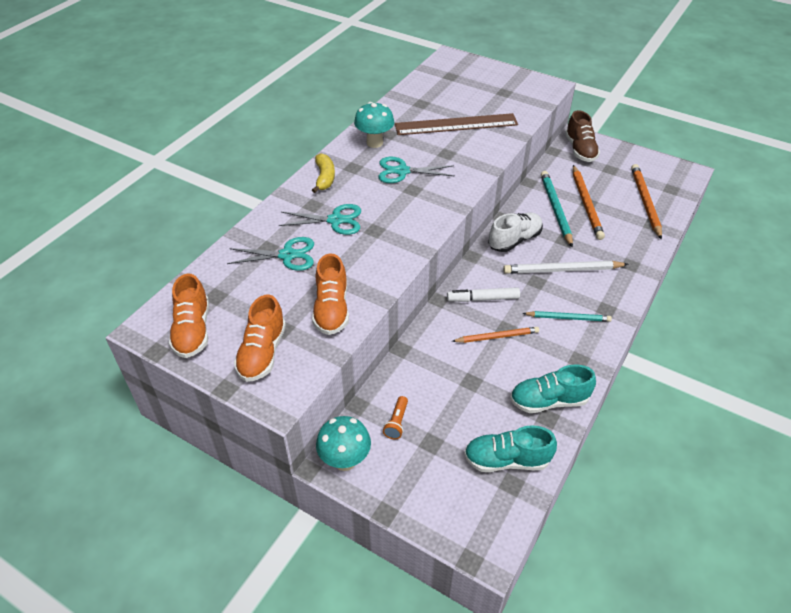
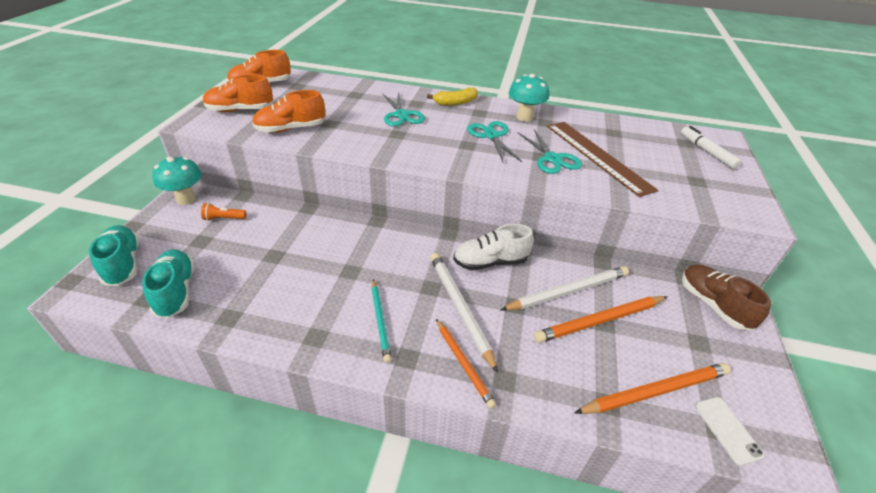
camera: 70 degrees right, 5 degrees down
(287, 255) = (349, 103): turquoise scissors -> turquoise scissors (552, 159)
(483, 299) = (388, 249): white marker -> white marker (706, 152)
(497, 336) = (337, 266): orange pencil -> orange pencil (463, 363)
(514, 240) = (490, 262): white shoe -> white shoe turned 135 degrees clockwise
(549, 401) = (251, 316): turquoise shoe -> turquoise shoe (123, 264)
(555, 209) = (568, 291): turquoise pencil -> white pencil
(580, 150) = (713, 305): brown shoe -> brown shoe turned 90 degrees clockwise
(672, 186) = (727, 430): none -> white phone

